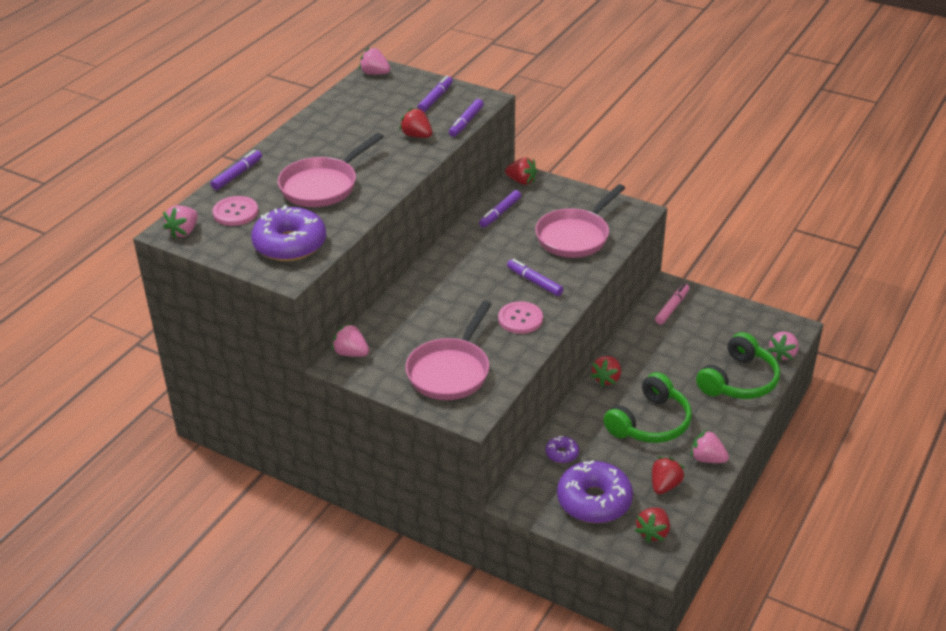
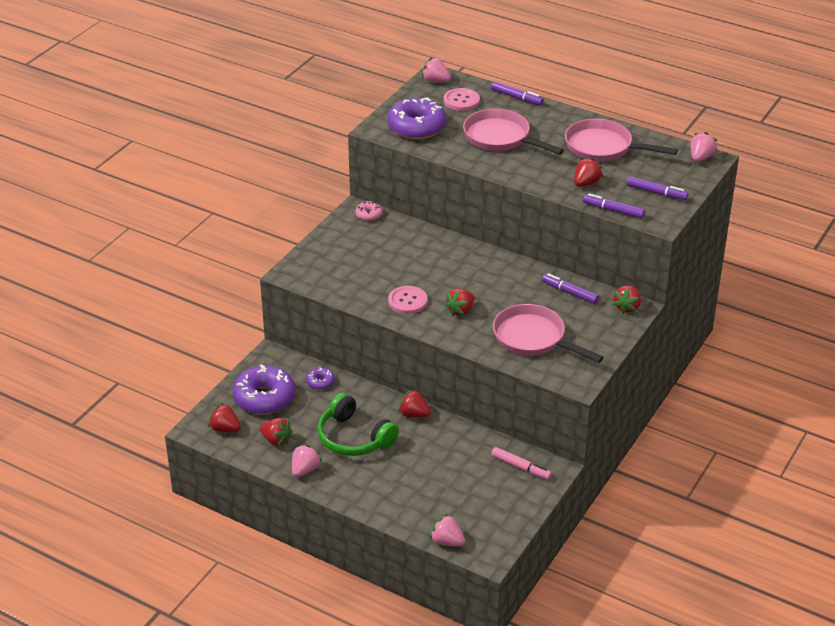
camera: 90 degrees right, 0 degrees up
(351, 353) = (369, 215): pink strawberry -> pink donut
(450, 371) = (342, 263): pink pan -> pink pan (603, 147)
(534, 282) = (461, 311): purple marker -> red strawberry
(738, 380) = (408, 503): green headphones -> none

